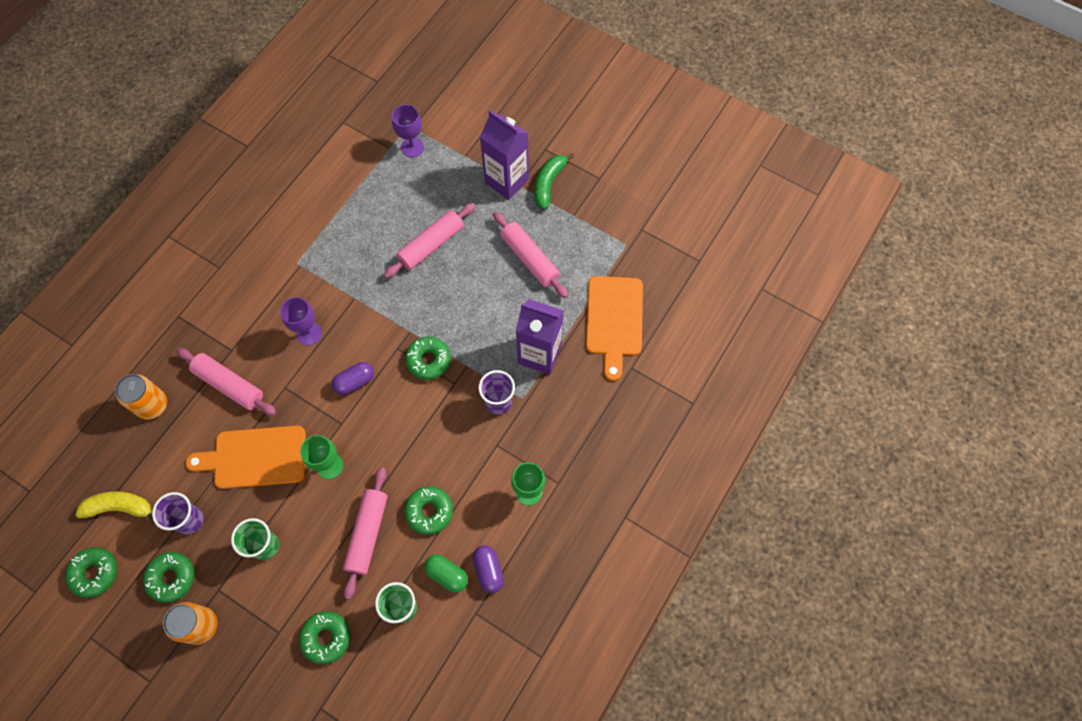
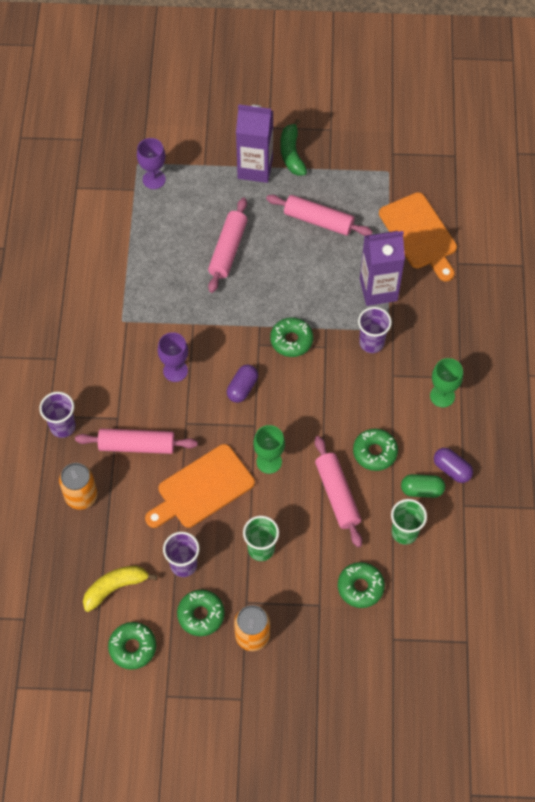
camera: 30 degrees left, 5 degrees down
(181, 332) = (63, 426): none -> purple cup

